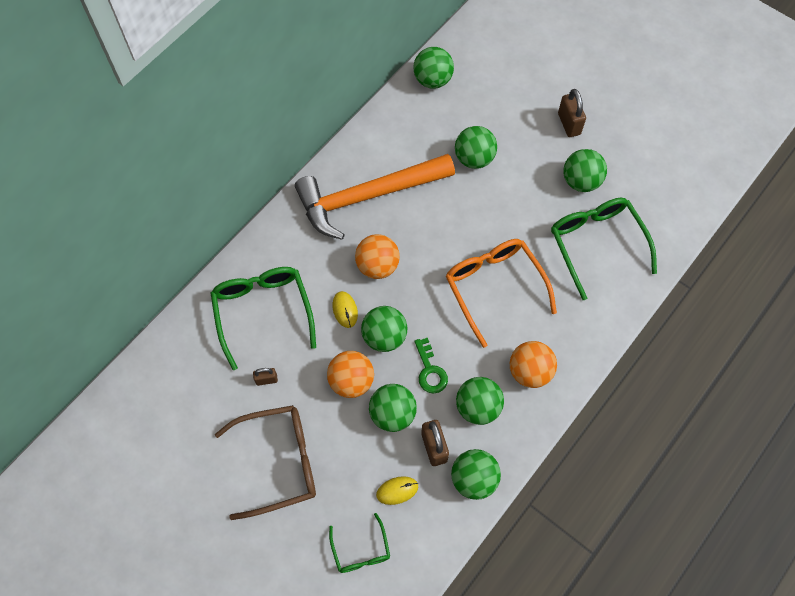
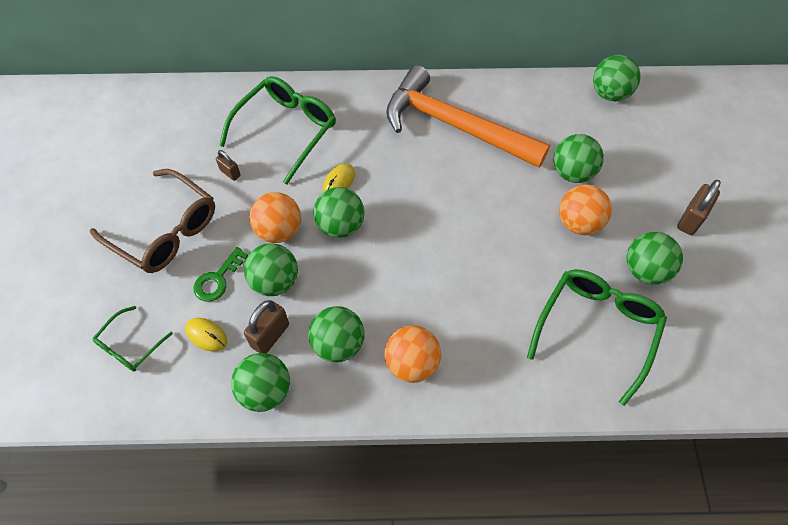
camera: 50 degrees right, 5 degrees down
(377, 266) = (400, 175): orange ball -> orange ball (579, 223)
(430, 370) = (340, 281): green key -> green key (218, 279)
(494, 287) = (467, 274): orange glasses -> none

